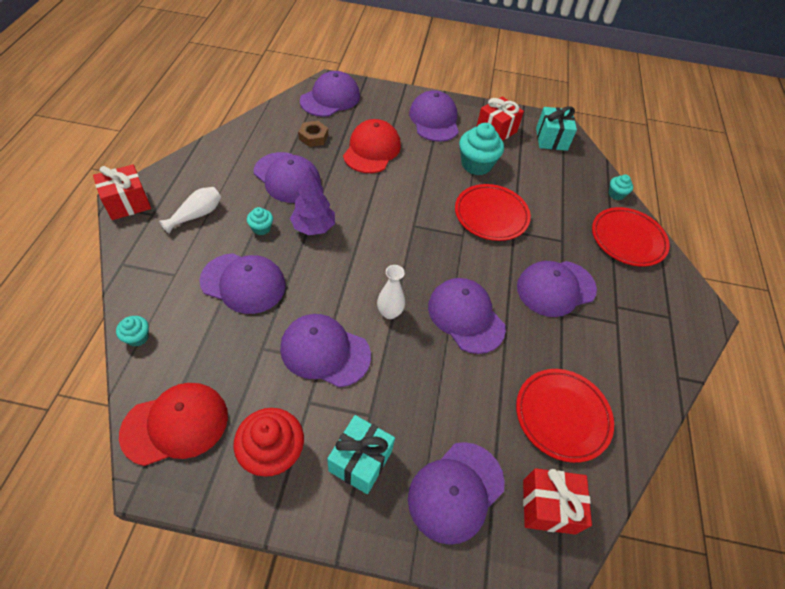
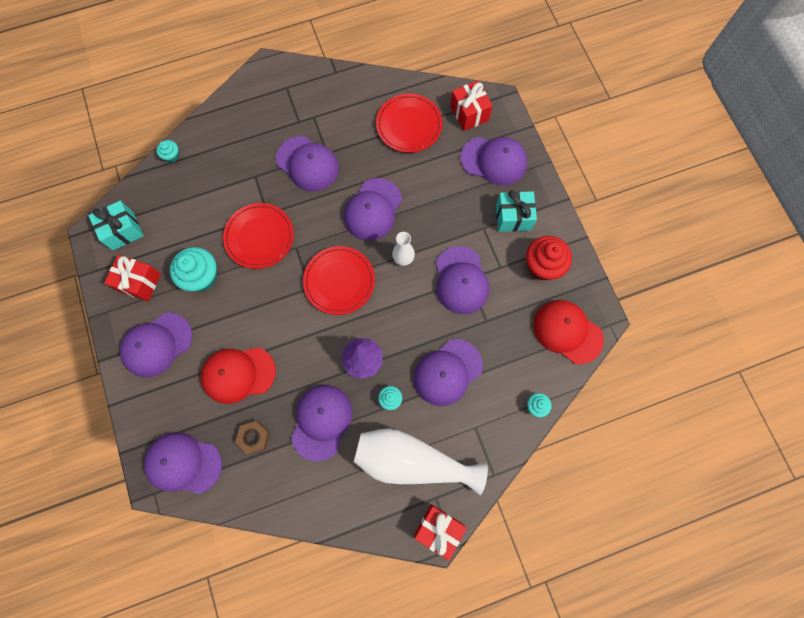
camera: 115 degrees left, 20 degrees up
(196, 215) = (412, 461): white vase -> white vase, size x2.10
(243, 283) = (447, 372): purple cap -> purple cap turned 120 degrees counterclockwise
(627, 239) = (223, 133): red plate -> red plate (339, 281)

